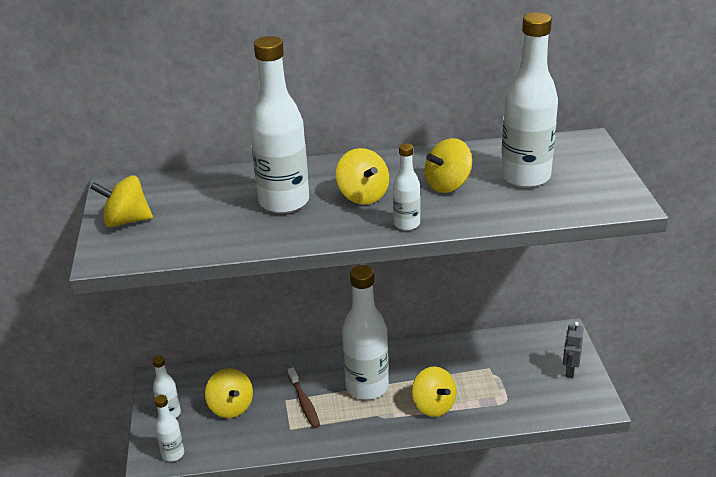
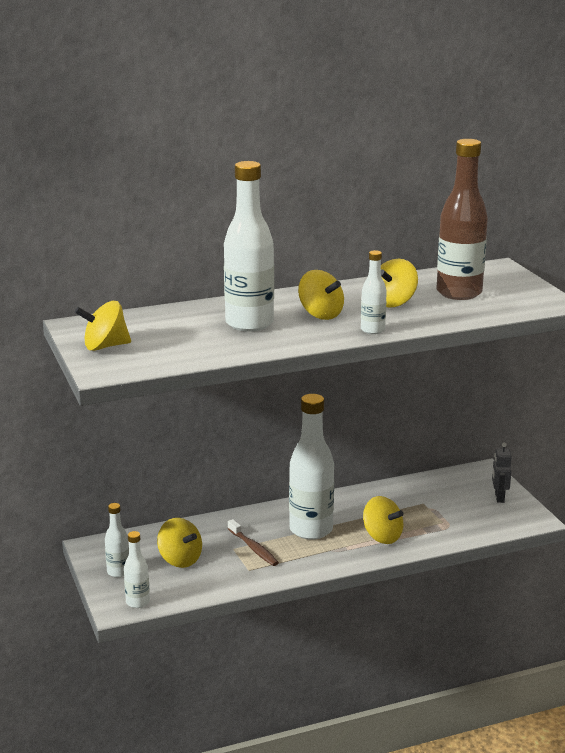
camera: 15 degrees left, 10 degrees down
(525, 177) = (459, 293): white bottle -> brown bottle

